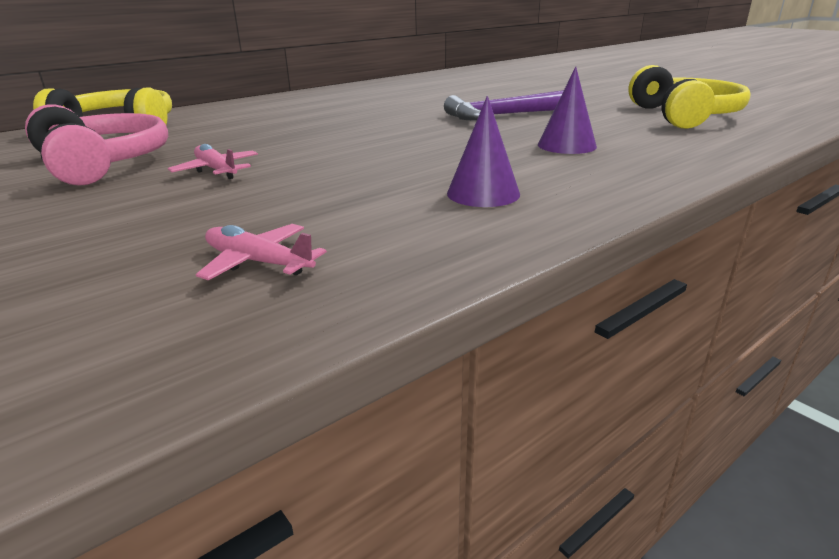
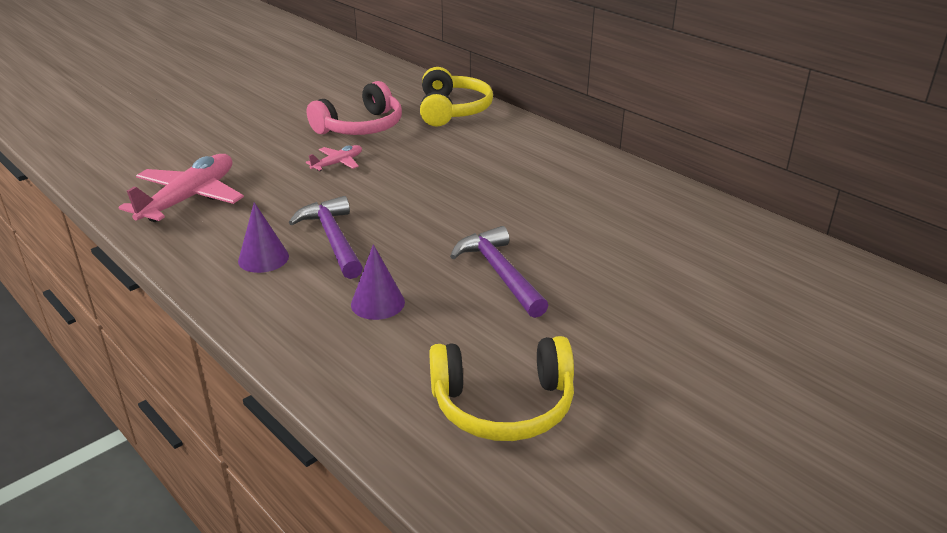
camera: 85 degrees right, 5 degrees up
(258, 262) = (189, 199): pink plane -> pink plane, size x2.02
(435, 165) = (333, 239): none -> purple hammer

